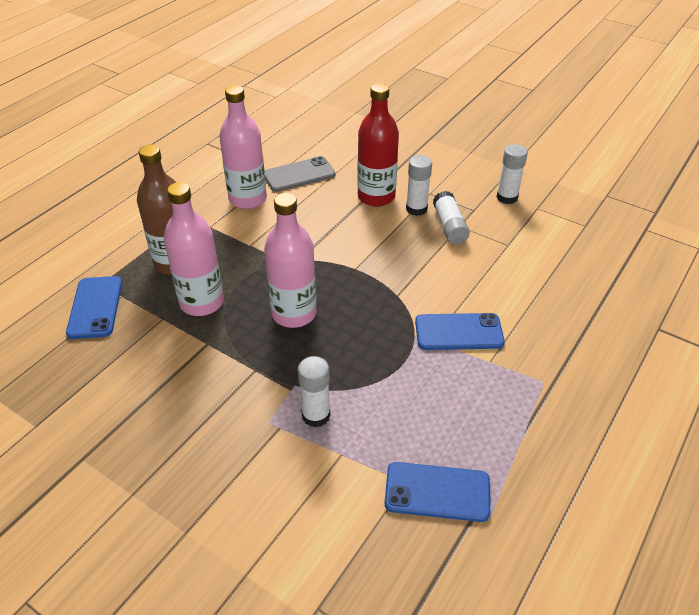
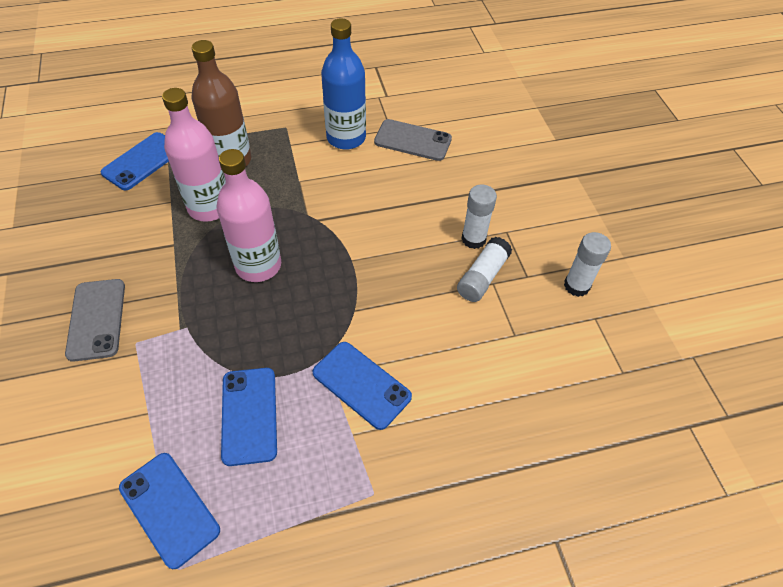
camera: 40 degrees right, 10 degrees up
(214, 431) = (97, 319): none -> grey phone
(248, 199) = (346, 138): pink bottle -> blue bottle
(316, 415) = (170, 365): white glue stick -> none
(376, 197) = (452, 203): red bottle -> none
(413, 401) = (249, 415): none -> blue phone

